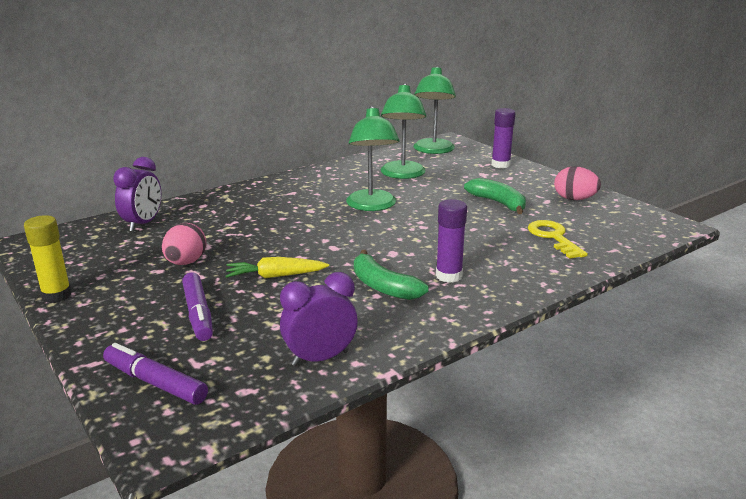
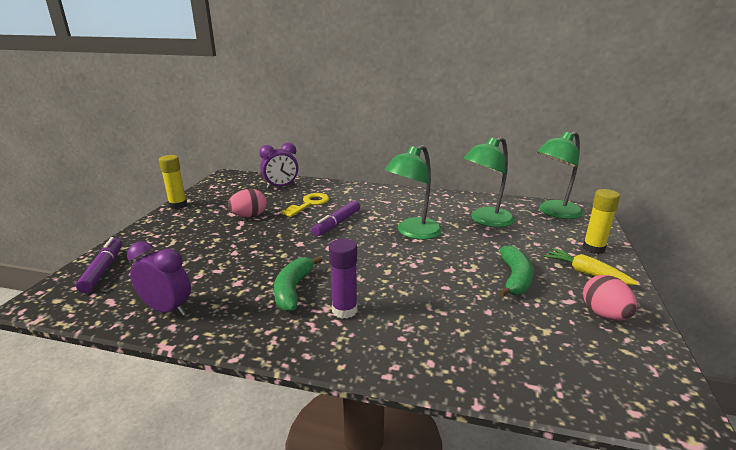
camera: 50 degrees right, 0 degrees up
(198, 314) = (191, 246): purple marker -> purple marker (337, 223)
(275, 276) = (263, 247): yellow carrot -> yellow carrot (586, 273)
(500, 165) = (593, 248): purple glue stick -> yellow glue stick
(553, 237) = (497, 335): yellow key -> yellow key (309, 204)

